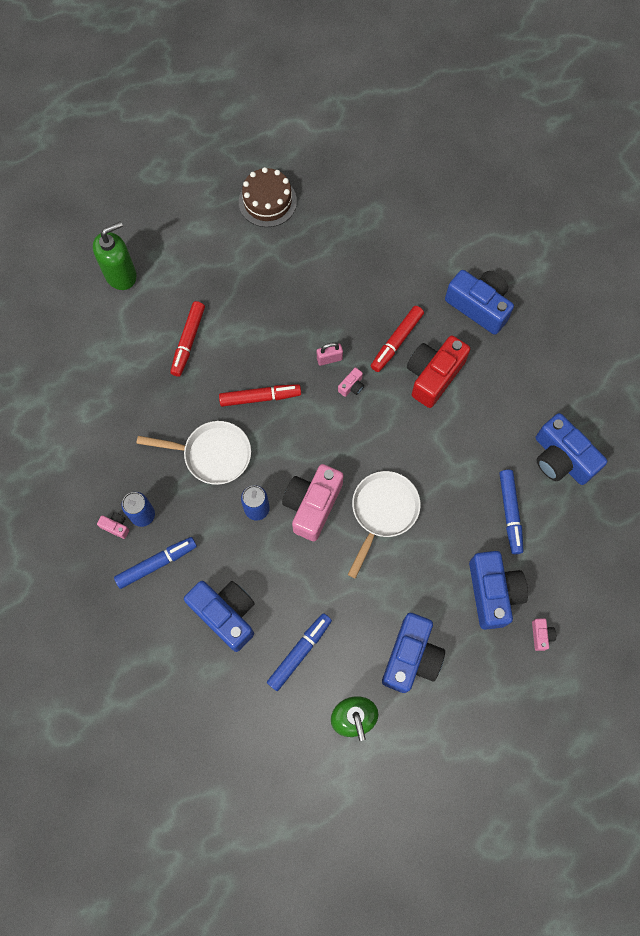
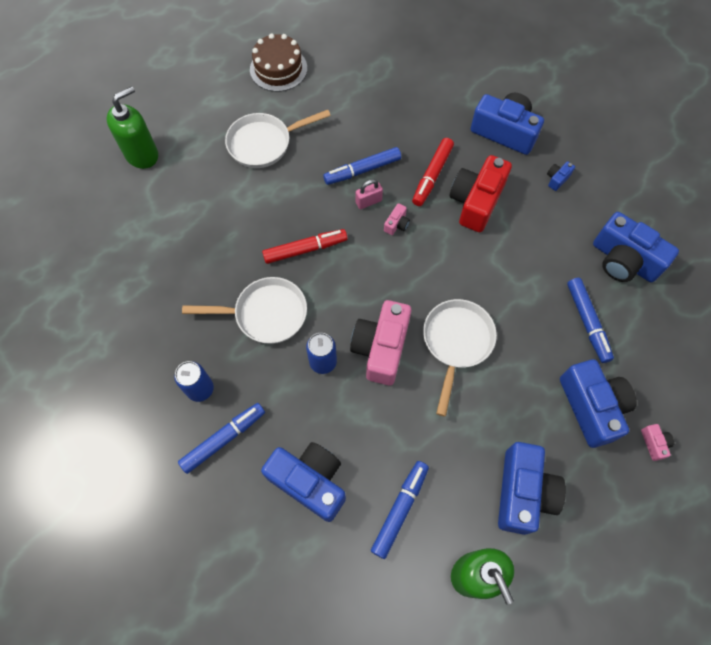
camera: 10 degrees left, 5 degrees down
(116, 526) = (172, 406): pink camera -> none
(188, 341) = (221, 207): red marker -> none
(239, 281) = (264, 143): none -> white pan
(330, 325) = (362, 170): none -> blue marker
(518, 365) = (557, 179): none -> blue camera

